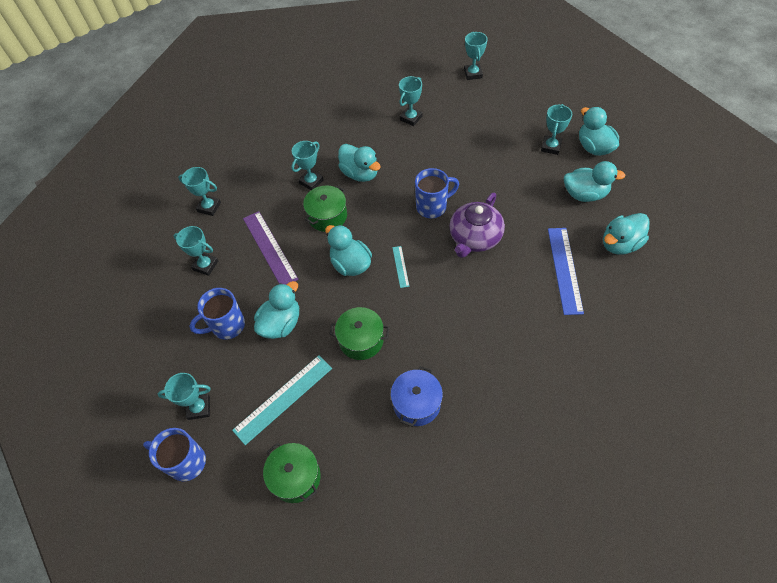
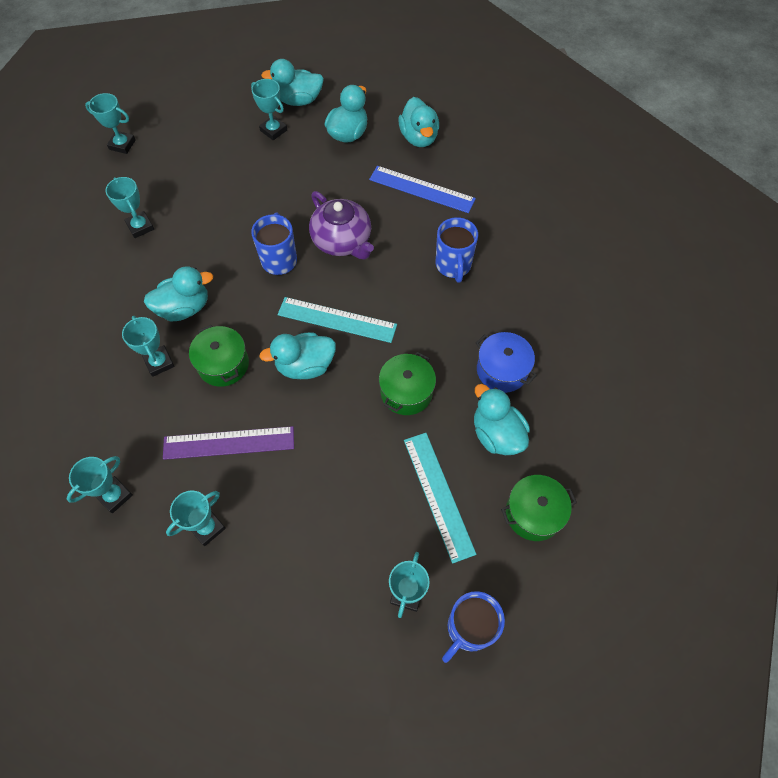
camera: 70 degrees left, 5 degrees up
(227, 326) = (312, 528): blue mug -> blue mug (453, 266)
(281, 323) = (342, 465): turquoise duck -> turquoise duck (496, 434)
(400, 266) = (337, 320): turquoise ruler -> turquoise ruler, size x2.04

